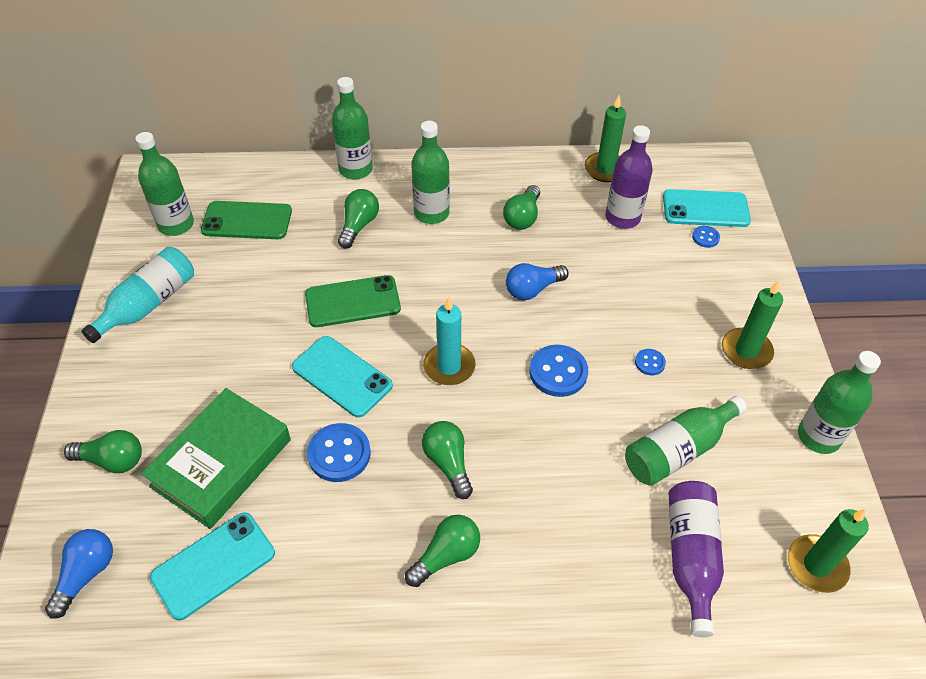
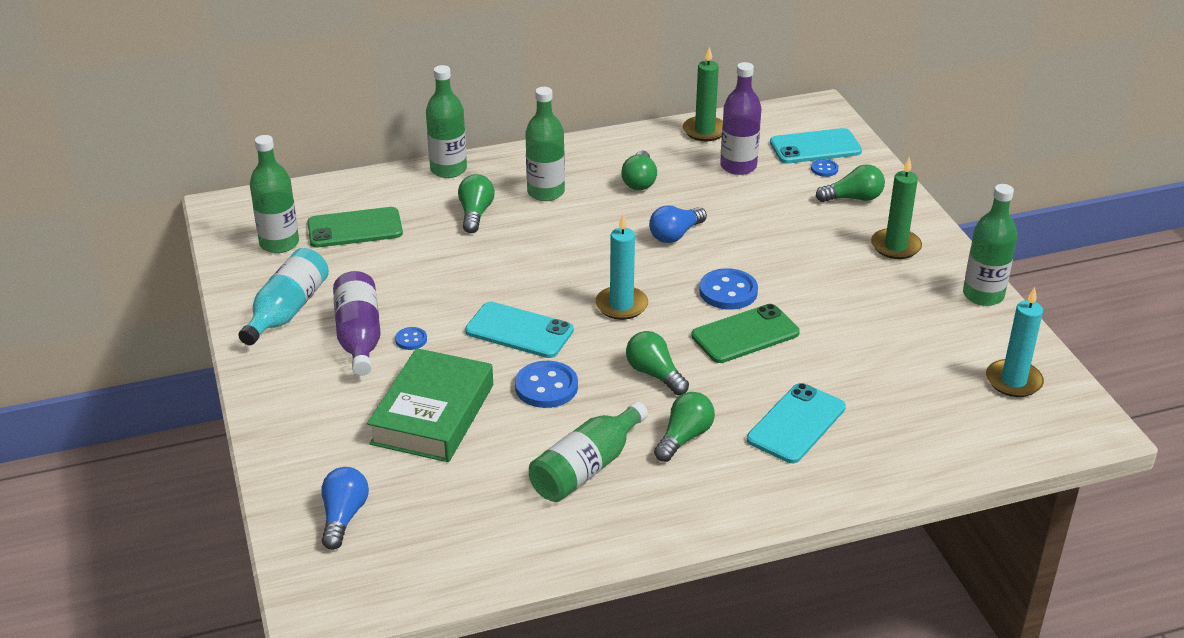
camera: 15 degrees left, 15 degrees down
(112, 460) = (320, 433): green light bulb -> green light bulb (853, 198)
(213, 565) = (466, 486): turquoise phone -> turquoise phone (796, 424)
(353, 302) = (500, 273): green phone -> green phone (745, 334)
(649, 363) = (811, 270): blue button -> blue button (411, 340)
(678, 450) = (862, 327): green bottle -> green bottle (586, 468)
(690, 557) = (904, 396): purple bottle -> purple bottle (359, 336)
(816, 565) = (1013, 381): green candle -> turquoise candle

